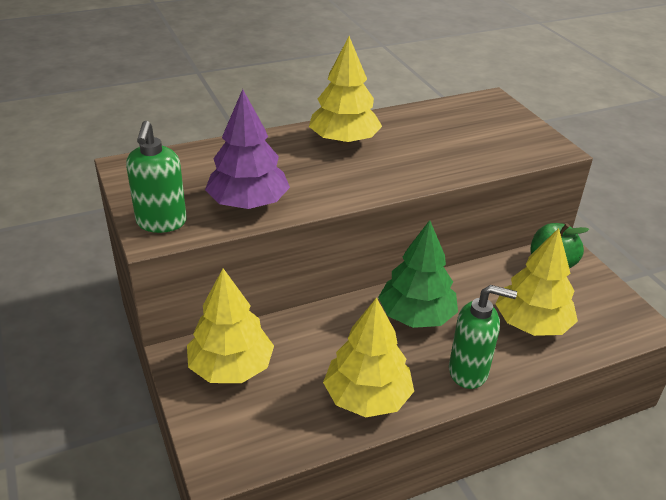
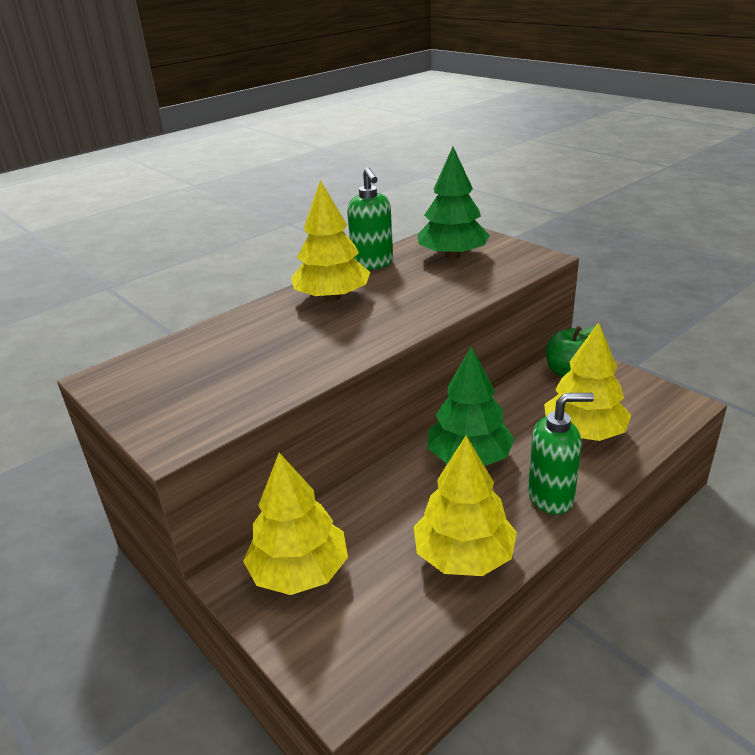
camera: 15 degrees left, 5 degrees down
(161, 223) = (173, 427): green soap dispenser -> green soap dispenser (372, 264)
(248, 203) = (264, 381): purple tree -> none
(473, 126) = (452, 256): none -> green tree

